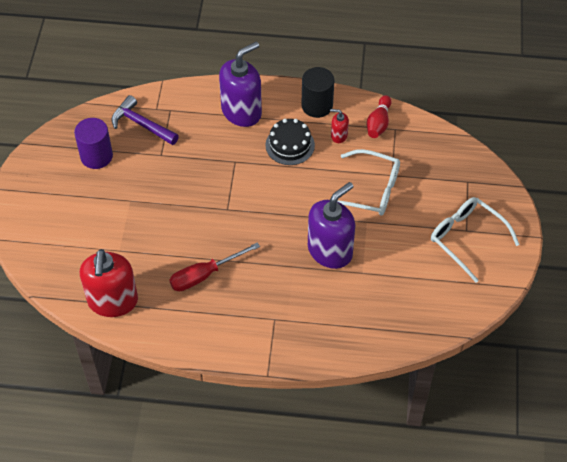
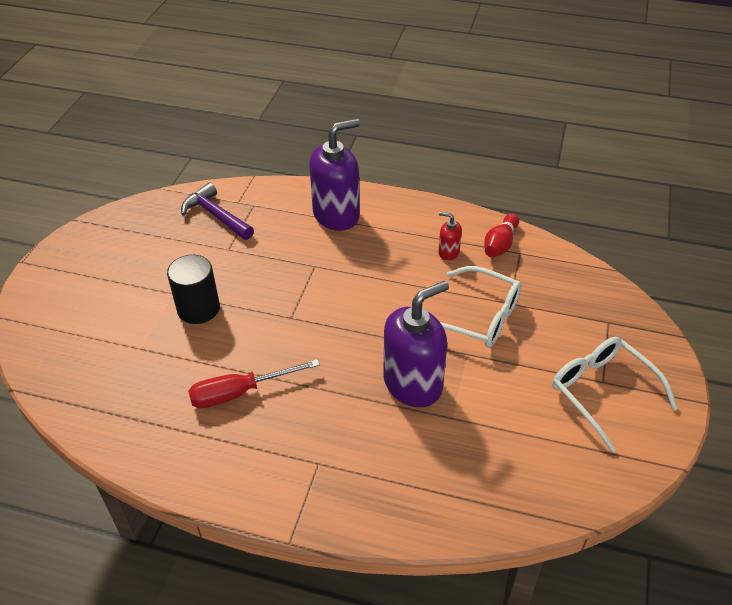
camera: 10 degrees right, 10 degrees down
(96, 156) = (152, 242): purple cylinder -> none
(113, 301) = (110, 410): red soap dispenser -> none
(290, 145) = (386, 256): black cake -> none
(317, 105) = (427, 218): black cylinder -> black cylinder (198, 308)

